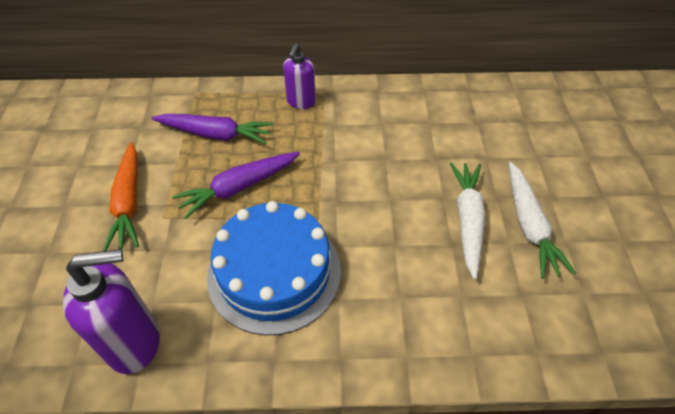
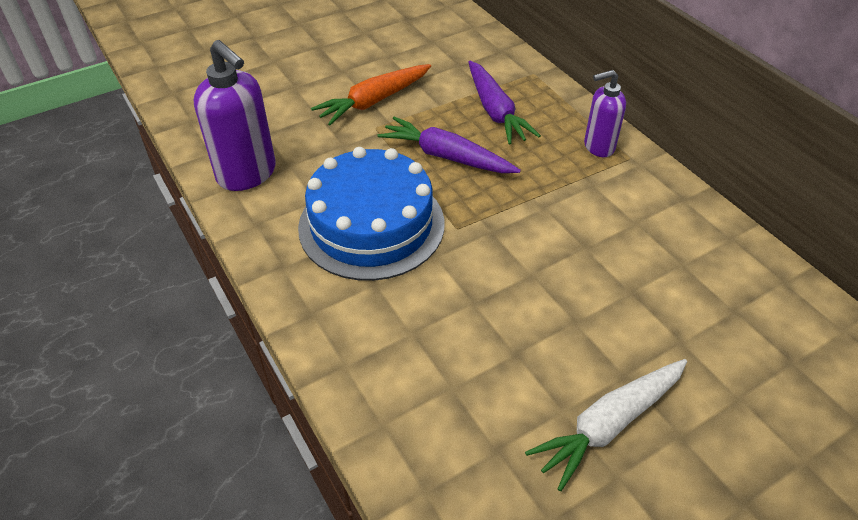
camera: 60 degrees right, 5 degrees down
(467, 220) = (562, 356): white carrot -> none

